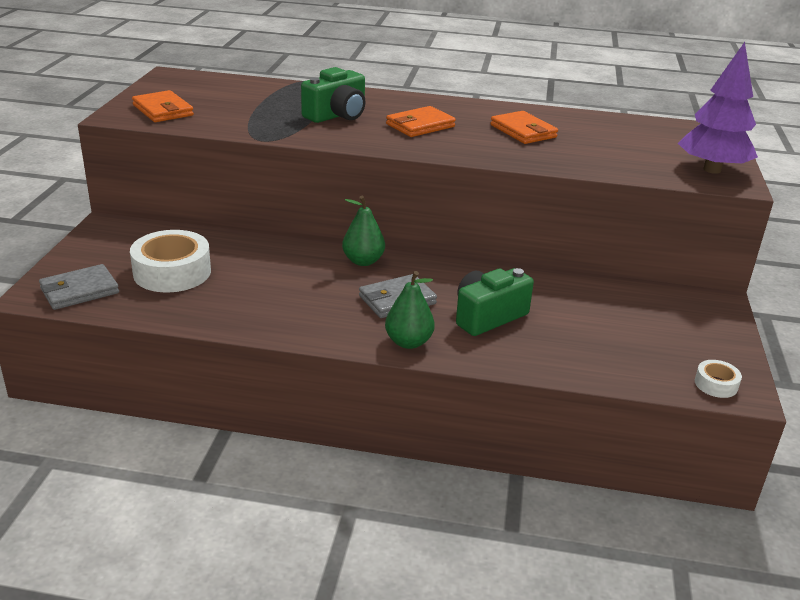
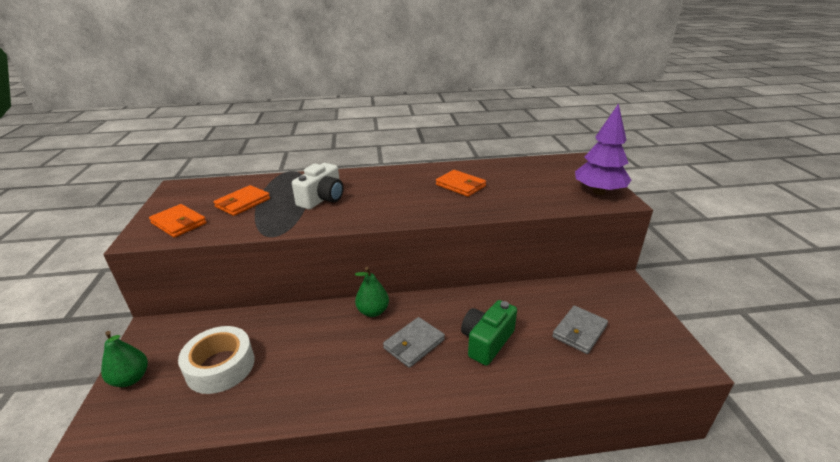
camera: 15 degrees left, 0 degrees up
(79, 291) = (138, 414): grey wallet -> grey wallet (579, 331)
(337, 115) = (322, 199): green camera -> white camera
(408, 342) = (441, 387): green pear -> green pear (131, 379)
(420, 125) = (387, 195): orange wallet -> orange wallet (243, 203)
(716, 384) = (671, 361): white tape -> none

